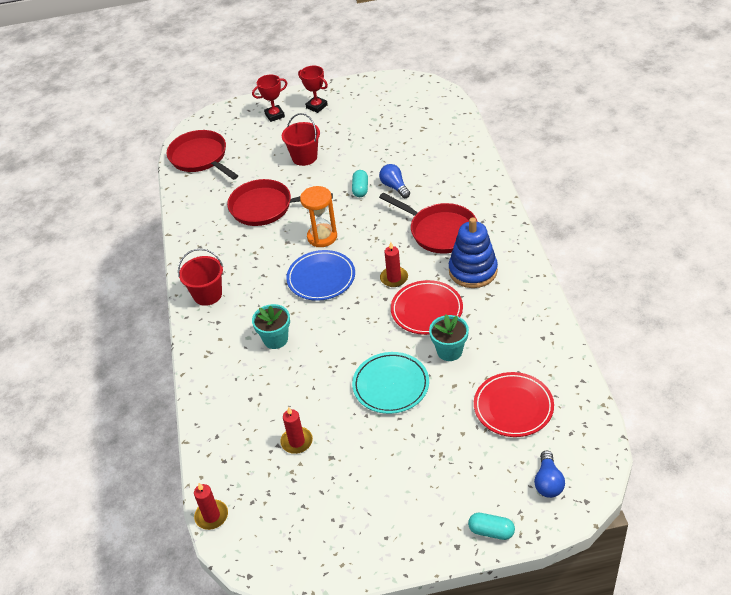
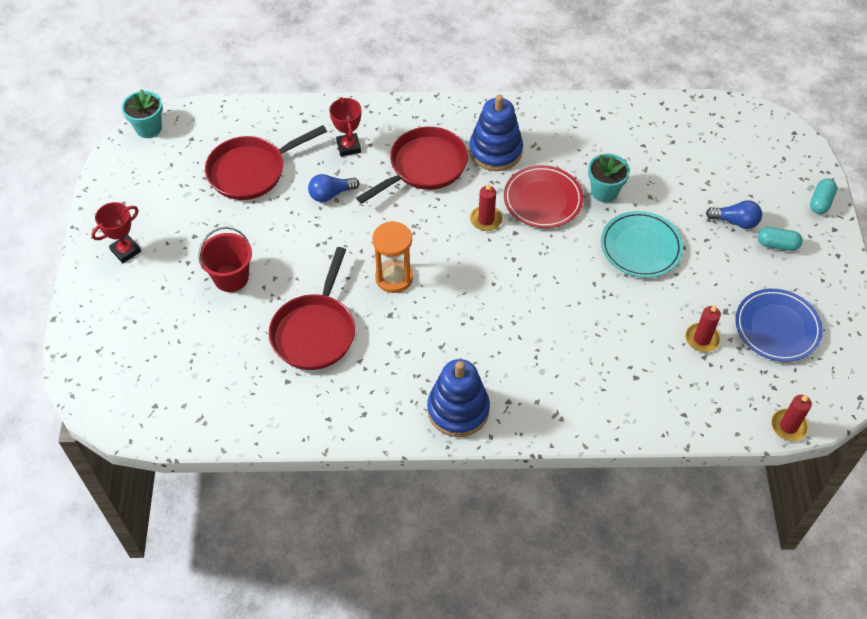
camera: 85 degrees left, 10 degrees up
(201, 158) = (173, 401): red pan -> red pan (251, 171)
(207, 295) = (458, 410): red bucket -> blue stacking toy
(274, 115) = (120, 301): red trophy -> red trophy (348, 147)
(275, 339) = (551, 343): turquoise flower pot -> turquoise flower pot (148, 128)
(321, 278) = (465, 287): blue plate -> blue plate (777, 328)
(360, 189) = (321, 227): turquoise capsule -> turquoise capsule (777, 244)
(513, 407) = (685, 158): red plate -> none
(548, 482) = (772, 152): blue light bulb -> blue light bulb (735, 221)

